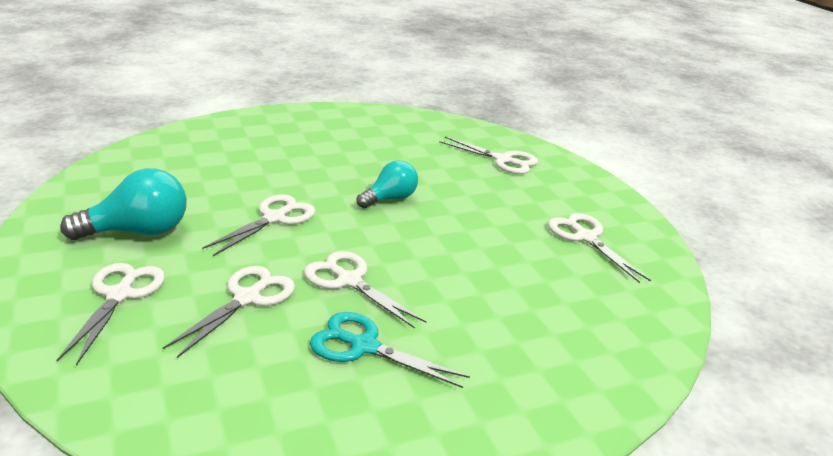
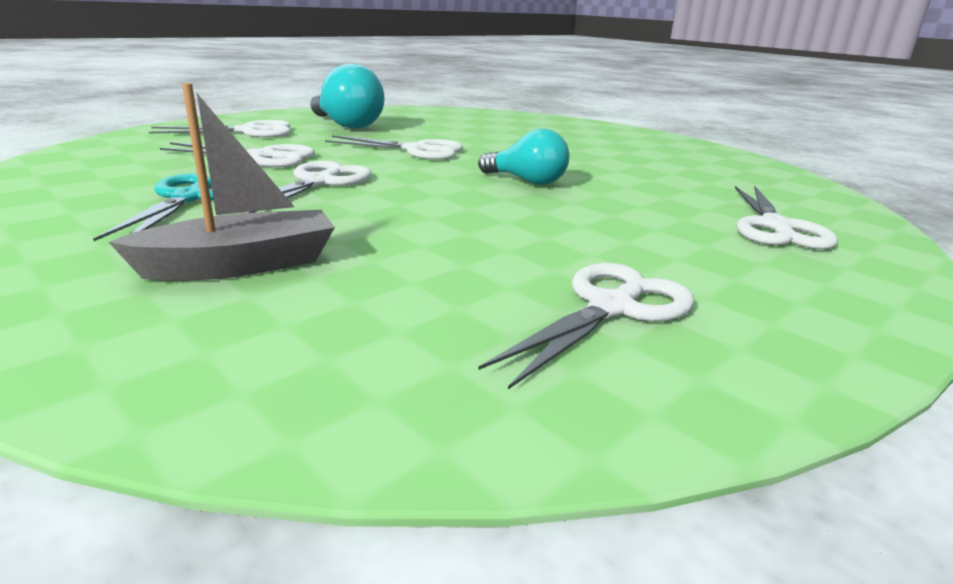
camera: 70 degrees right, 5 degrees down
(511, 332) = (241, 265): none -> grey boat

